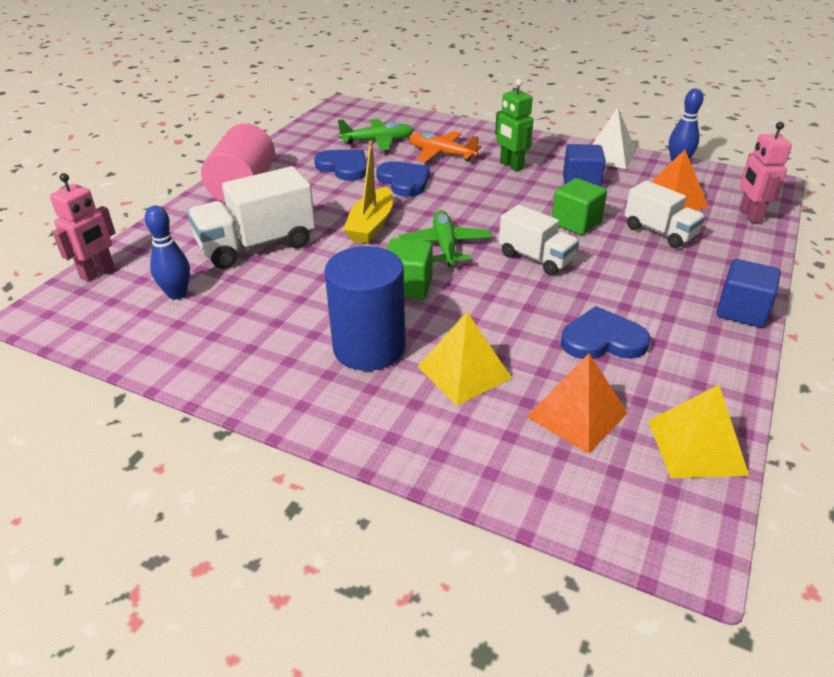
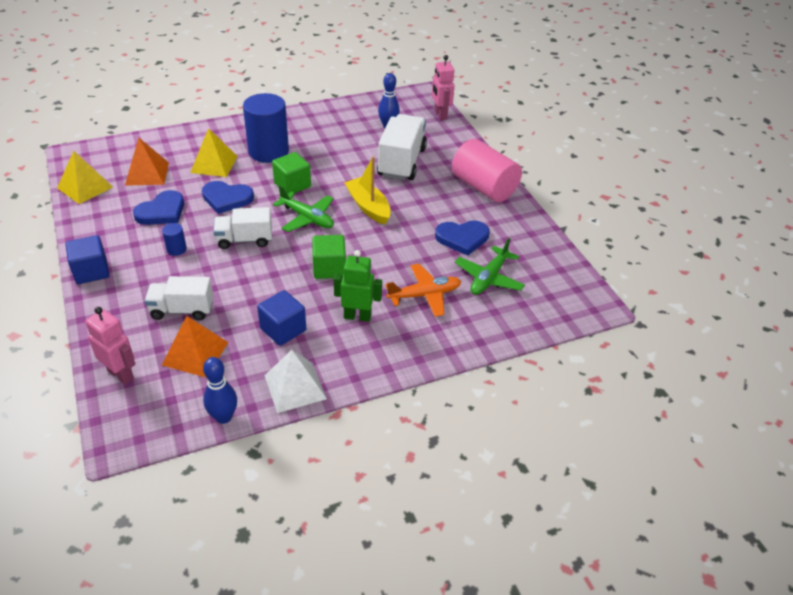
camera: 130 degrees right, 5 degrees up
(404, 181) = (405, 251): blue heart -> blue heart (227, 198)
(576, 223) = (247, 284): green cube -> green cube (329, 268)
(621, 286) = (176, 249): none -> blue cylinder

